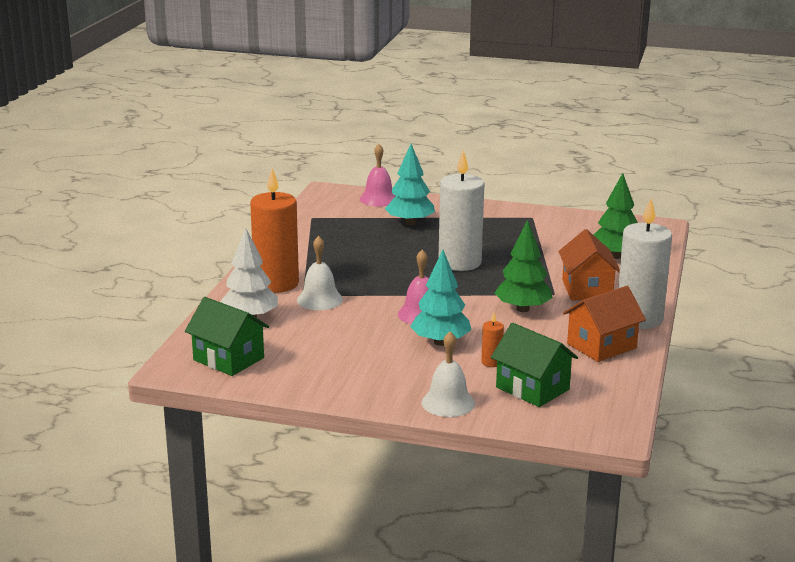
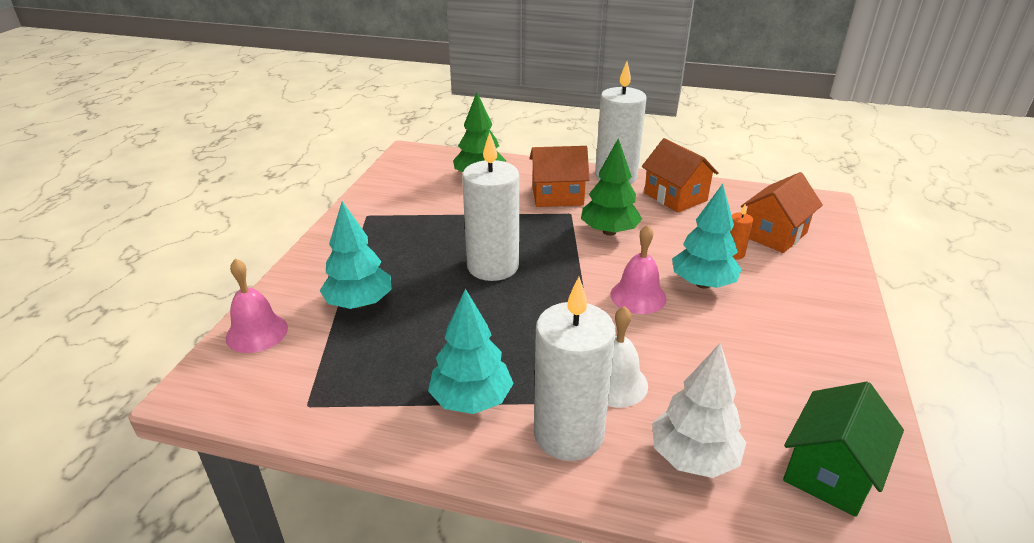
camera: 90 degrees left, 10 degrees up
(276, 284) = (568, 434): orange candle -> white candle
(310, 258) = (471, 400): none -> turquoise tree
(448, 403) = (831, 281): white bell -> none
(532, 388) = (774, 234): green house -> orange house

